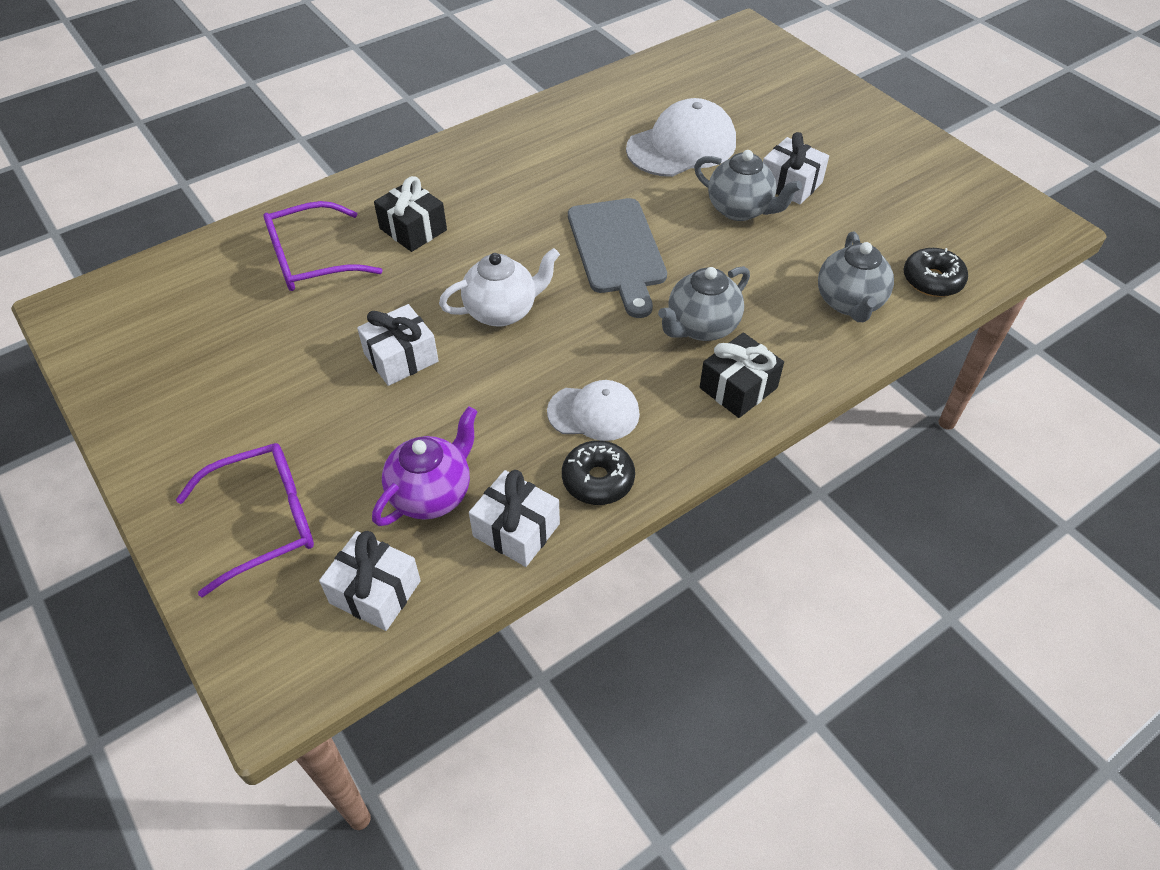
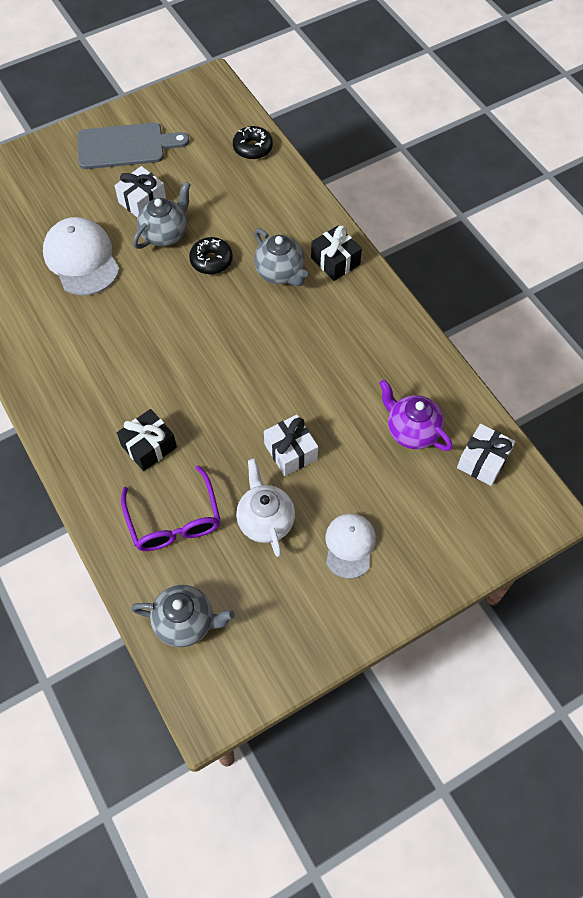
camera: 85 degrees left, 10 degrees up
(264, 521) = (430, 529): purple glasses -> none
(502, 311) = (251, 387): white teapot -> white teapot (265, 521)
(516, 530) = (439, 385): white gift -> none
(594, 413) = (350, 339): white cap -> white cap (349, 545)
(598, 480) = (403, 341): black donut -> black donut (211, 260)
(617, 250) = (197, 312): grey cutting board -> grey cutting board (125, 146)
(849, 303) = (267, 193): grey teapot -> grey teapot (185, 623)

